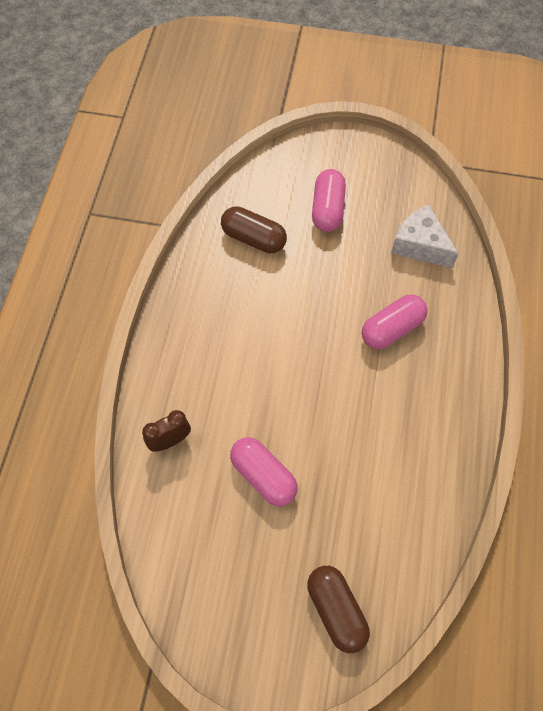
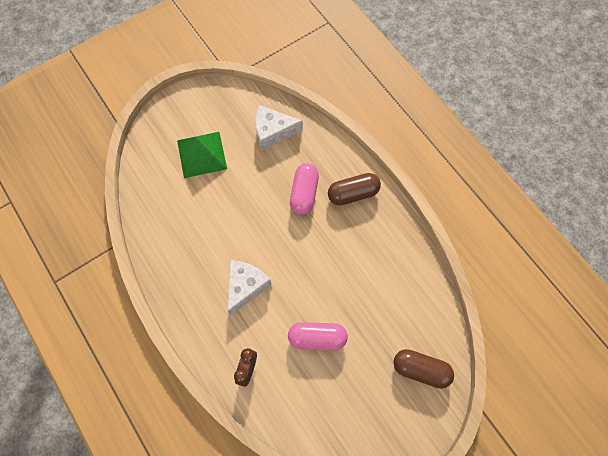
camera: 45 degrees left, 5 degrees up
(245, 365) = (246, 286): none -> white cheese
(253, 238) = (176, 208): brown capsule -> brown capsule (353, 193)
(327, 209) = (201, 154): pink capsule -> green pyramid

